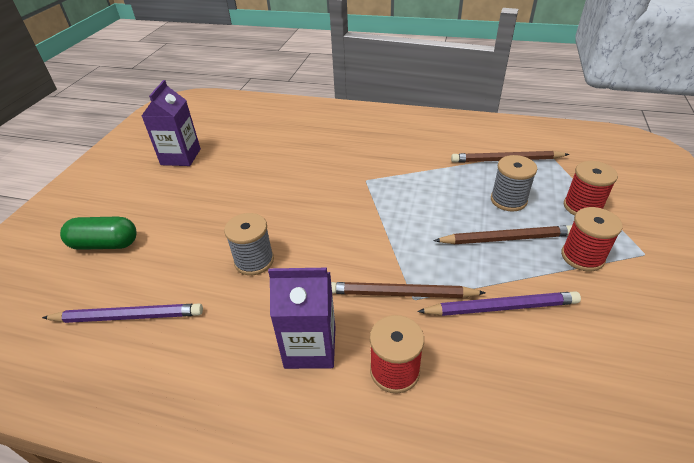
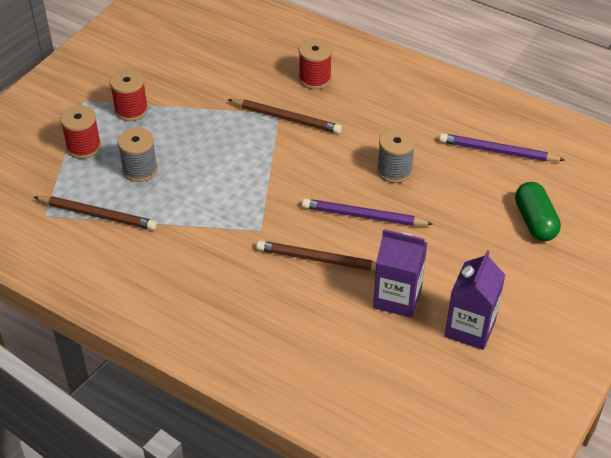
camera: 165 degrees left, 5 degrees up
(105, 244) = (535, 221): green capsule -> green capsule turned 60 degrees clockwise
(310, 347) = (364, 102): purple carton -> purple carton (397, 298)
(501, 307) = (221, 94): purple pencil -> purple pencil (363, 216)
(506, 238) = (175, 137): brown pencil -> brown pencil (320, 260)

